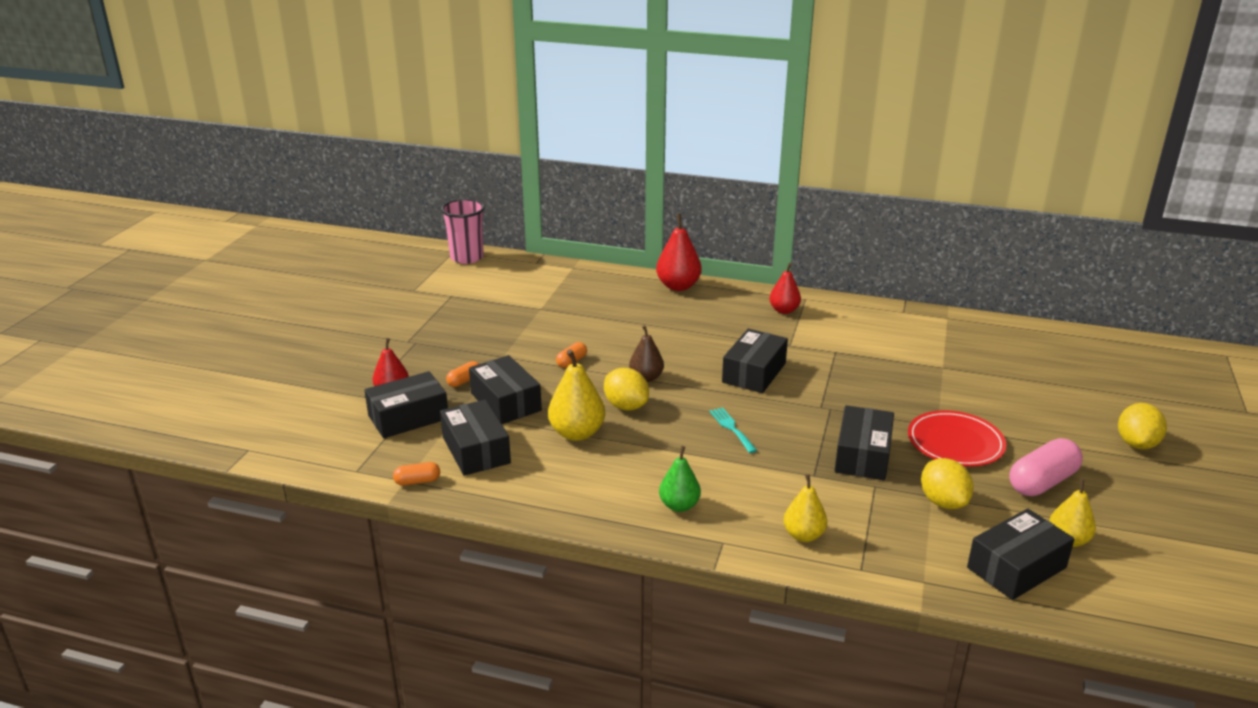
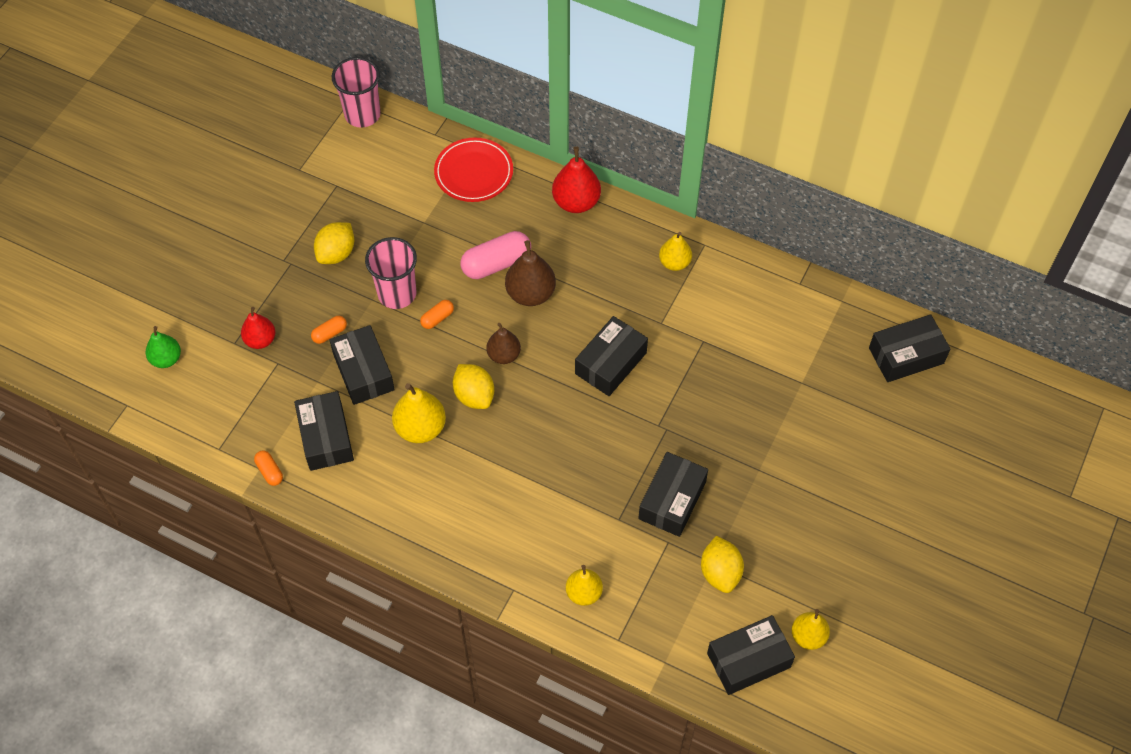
camera: 10 degrees right, 30 degrees up
(408, 417) = (271, 381): black box -> black box (906, 355)
(417, 481) = (269, 471): orange capsule -> orange capsule turned 60 degrees clockwise
(526, 351) = (397, 294): none -> pink cup
(657, 339) = (530, 294): none -> brown pear
(679, 505) = (488, 539): green pear -> green pear (166, 359)
(731, 428) = (564, 443): turquoise fork -> none
(784, 310) = (674, 263): red pear -> yellow pear
(955, 443) = (765, 496): red plate -> red plate (473, 172)
(1042, 482) = (820, 562): pink capsule -> pink capsule (496, 263)
(1136, 444) = (935, 525): yellow lemon -> yellow lemon (336, 253)

